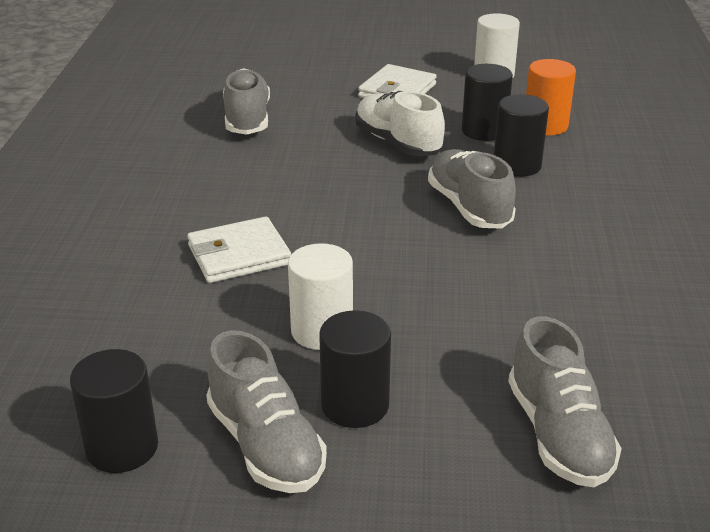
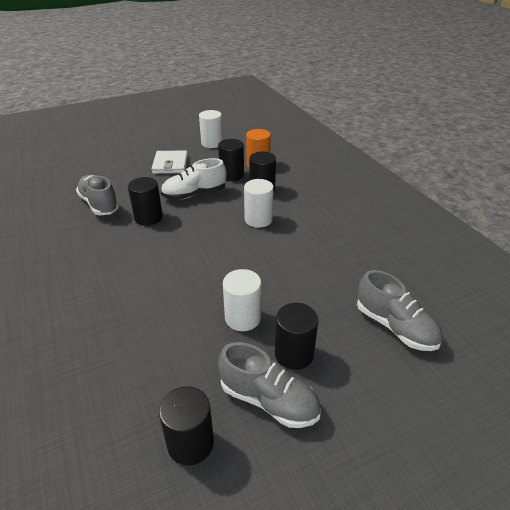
camera: 30 degrees left, 5 degrees up
(239, 255) = (161, 289): white wallet -> none
(301, 156) = (148, 217): none -> black cylinder
(398, 143) = (194, 194): white shoe -> white shoe turned 45 degrees counterclockwise
(469, 207) = (258, 219): grey shoe -> white cylinder

